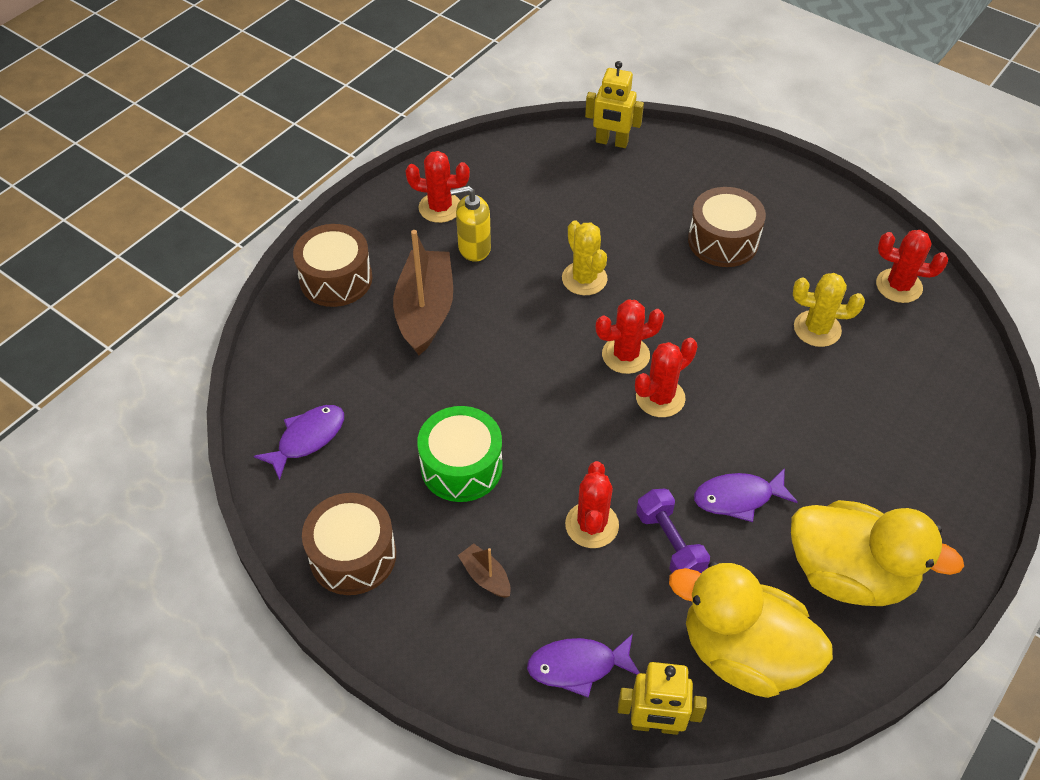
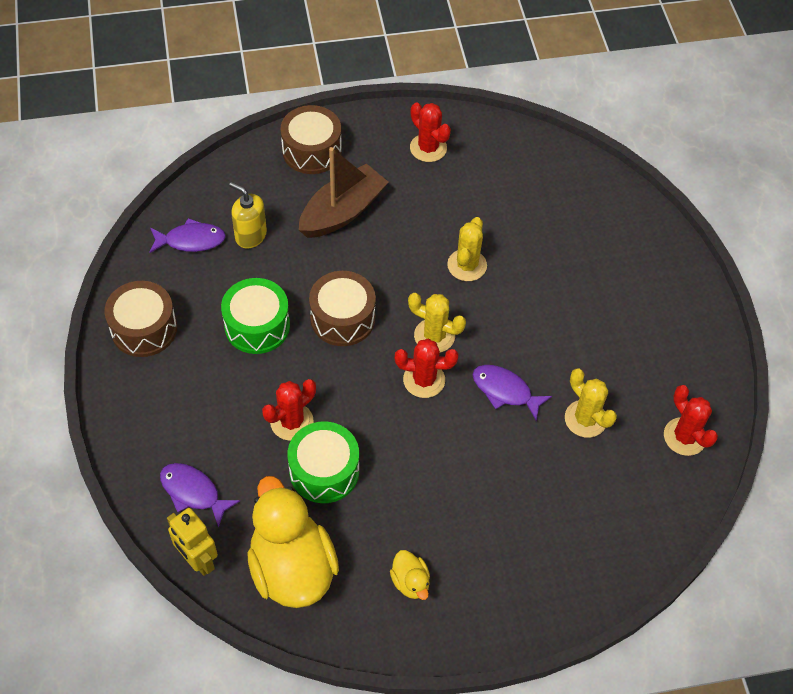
camera: 40 degrees right, 5 degrees up
(474, 248) = (419, 192): yellow soap dispenser -> yellow soap dispenser (250, 235)
(485, 576) = (200, 400): brown boat -> none
(611, 142) = (600, 182): yellow robot -> none
(625, 355) = (434, 336): red cactus -> yellow cactus
(670, 543) = (324, 471): purple dumbbell -> green drum
(723, 241) = (594, 310): brown drum -> brown drum (342, 318)
(738, 498) = (398, 480): purple fish -> purple fish (505, 391)
(849, 574) = (410, 582): yellow duck -> yellow duck, size x0.44

